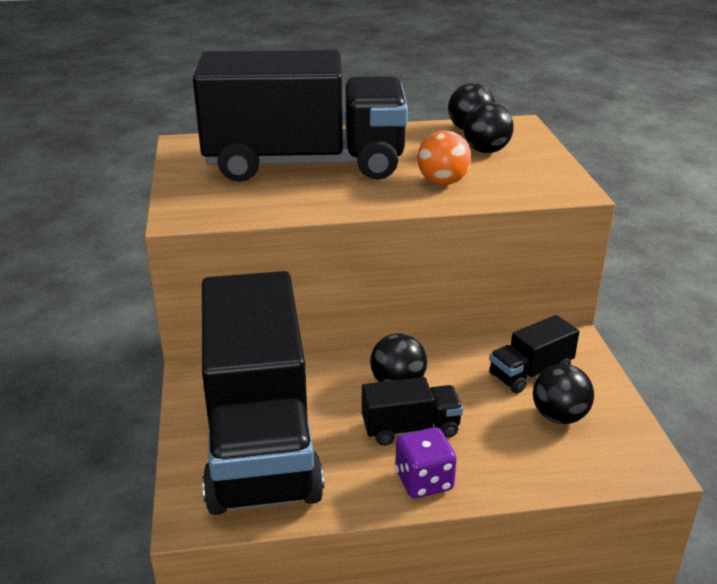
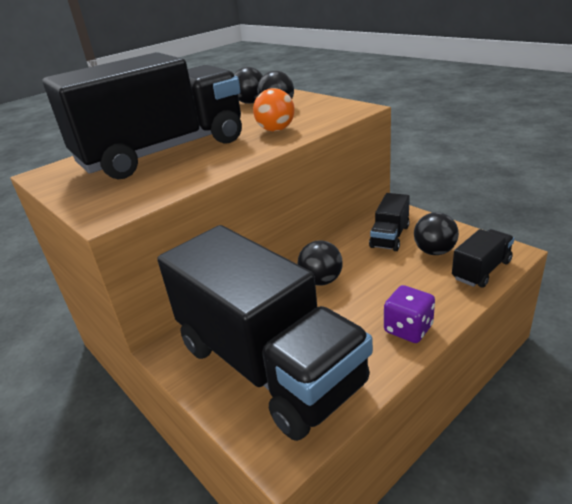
camera: 30 degrees left, 0 degrees up
(410, 428) = (361, 302): black truck -> black truck (481, 270)

